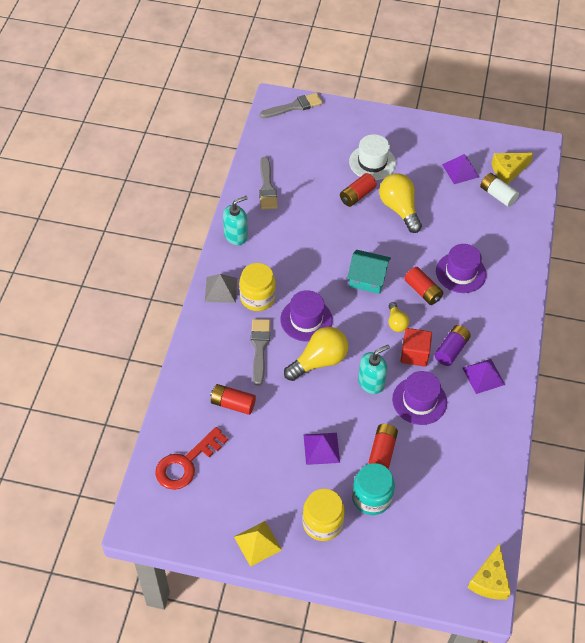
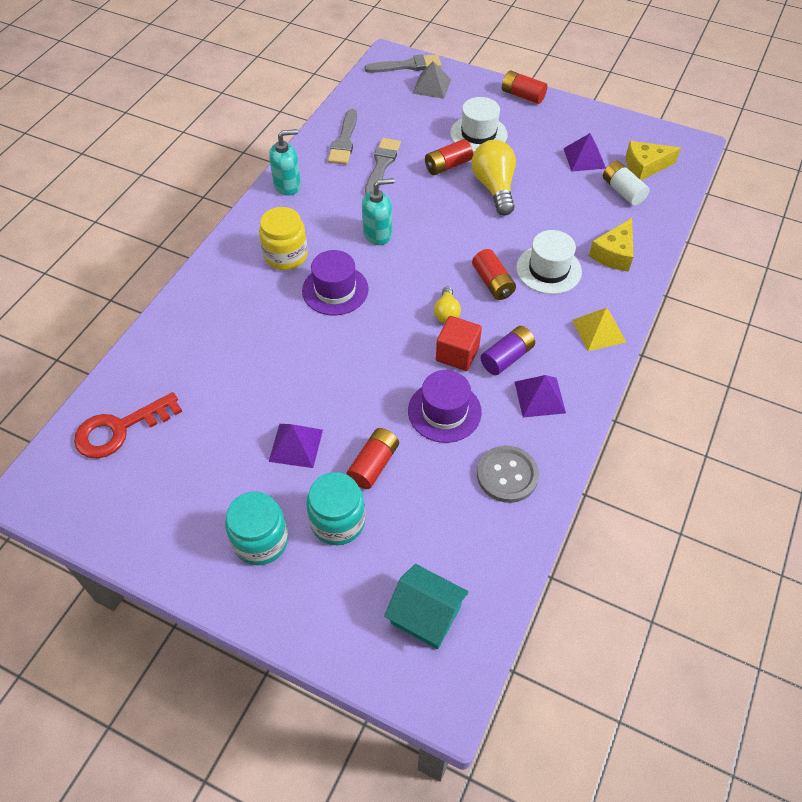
camera: 15 degrees right, 0 degrees up
(221, 289) = (246, 239): grey pyramid -> grey pyramid (432, 86)
(233, 404) = (206, 370): red battery -> red battery (522, 95)
(257, 543) = (166, 548): yellow pyramid -> yellow pyramid (598, 331)
(259, 348) = (265, 312): grey brush -> grey brush (381, 165)
(319, 361) = (332, 340): yellow light bulb -> none
(322, 523) = (261, 541): yellow jar -> turquoise jar
(367, 279) = (428, 257): turquoise house -> turquoise house (425, 615)
(371, 382) = (389, 377): turquoise soap dispenser -> turquoise soap dispenser (377, 234)
(461, 272) = (548, 270): purple hat -> white hat
(478, 439) = (507, 475): none -> grey button
(489, 580) = (463, 671): yellow cheese -> yellow cheese (614, 254)

